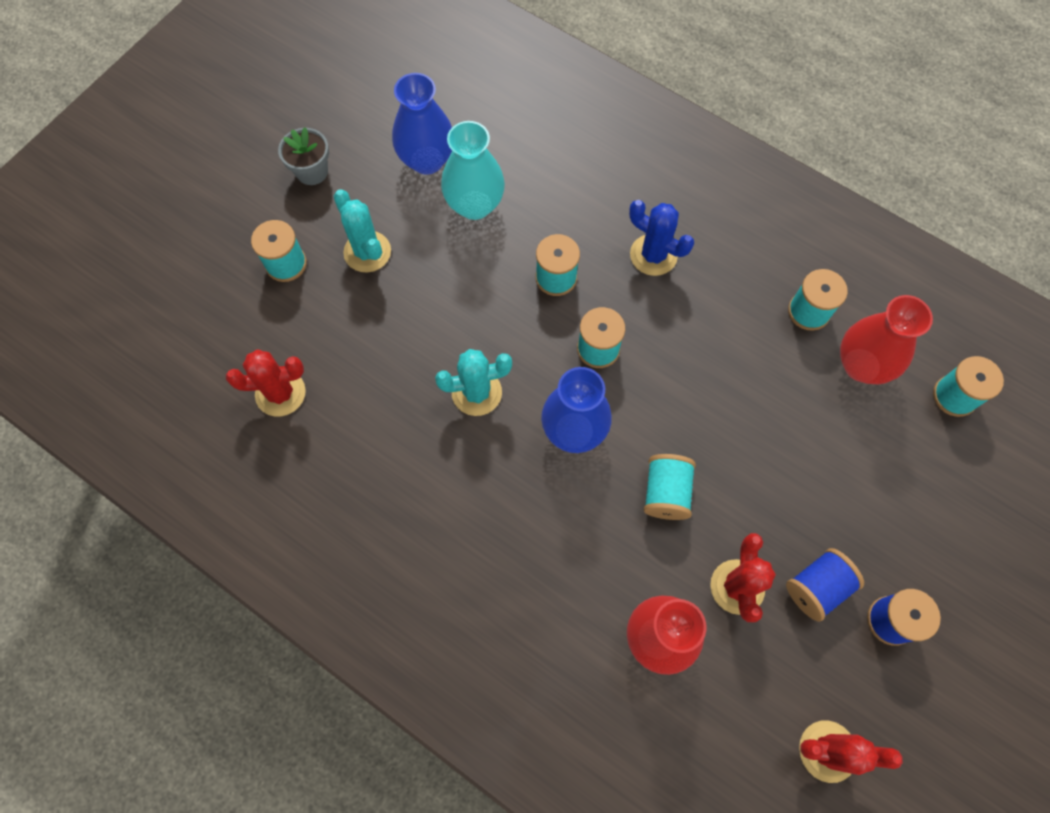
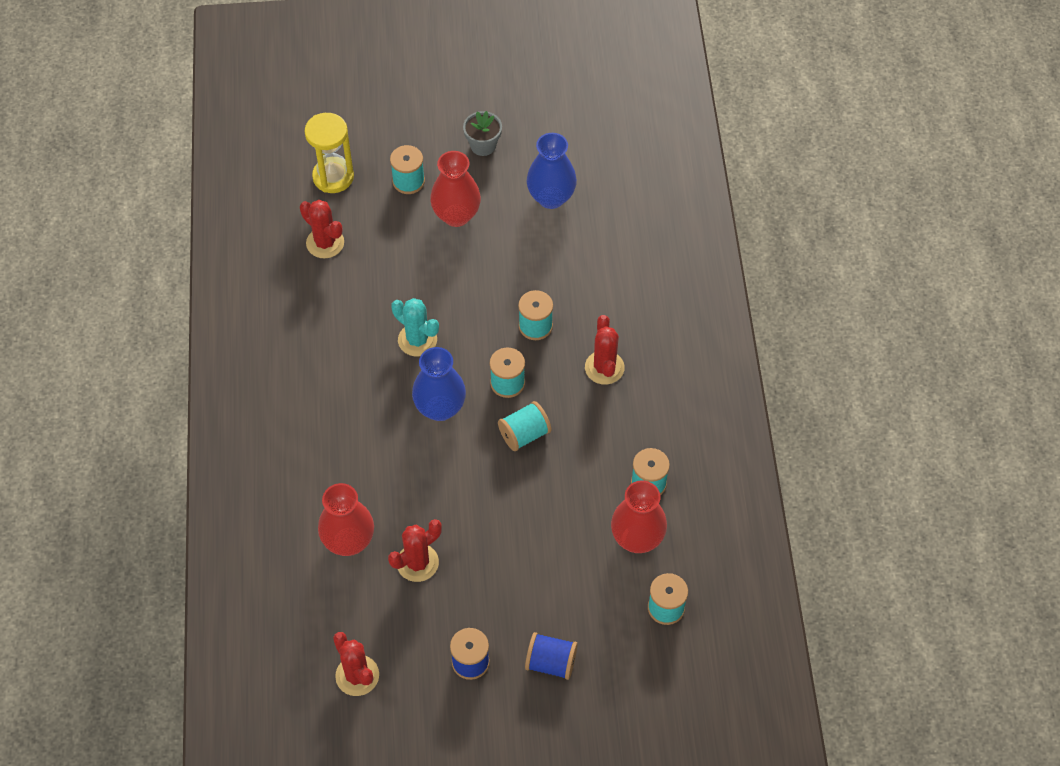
camera: 50 degrees right, 10 degrees down
(210, 327) = (333, 177): none -> yellow hourglass
(367, 252) = (456, 215): turquoise cactus -> red vase
(474, 205) = (544, 246): turquoise vase -> none
(653, 255) = (604, 367): blue cactus -> red cactus
(666, 492) = (444, 484): turquoise spool -> turquoise spool (524, 434)
(817, 587) = (456, 607): blue spool -> blue spool (551, 662)

